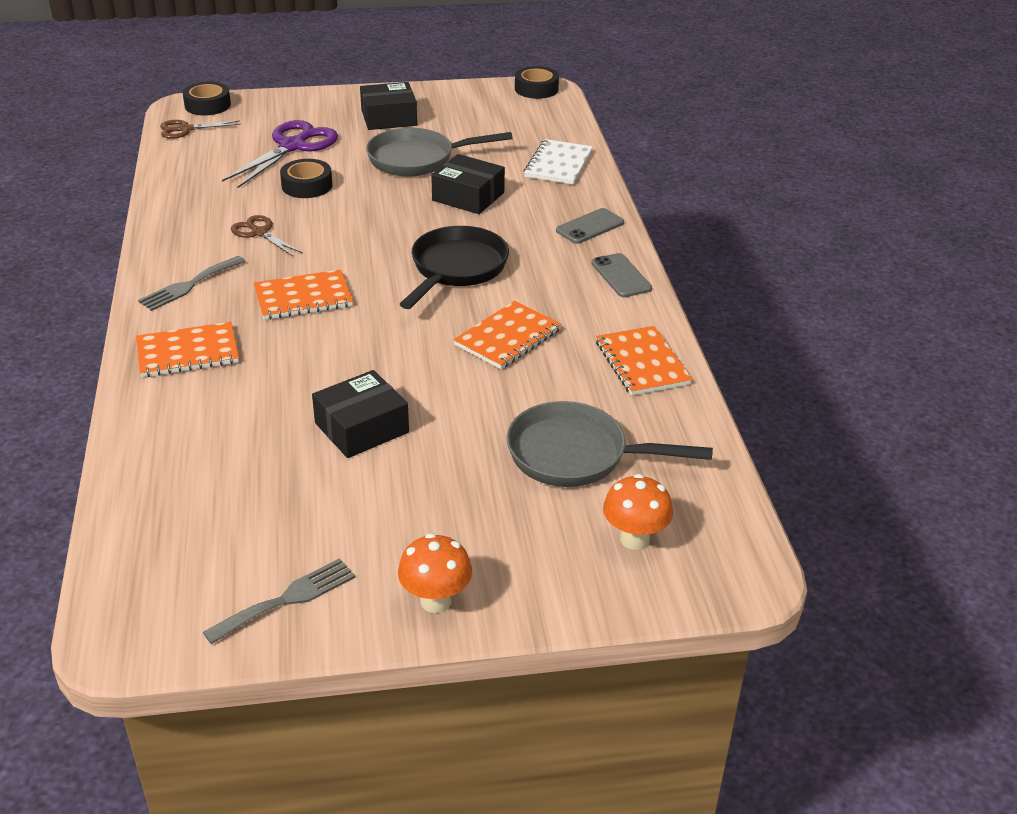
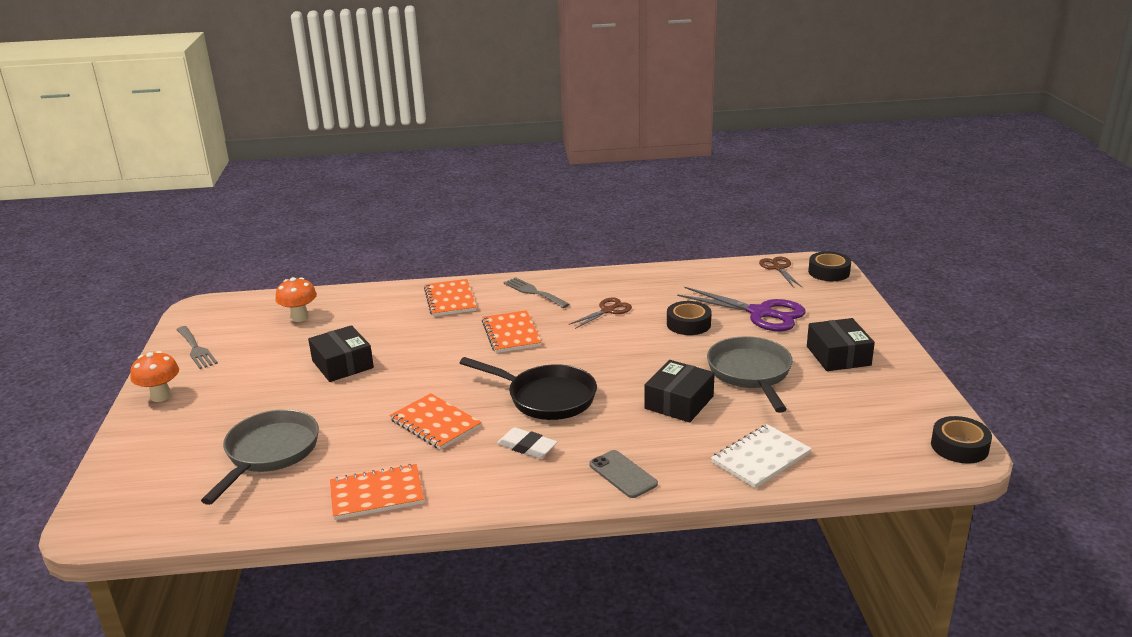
camera: 95 degrees right, 10 degrees down
(549, 277) = (527, 447): none -> white eraser
(558, 164) = (761, 458): white notebook -> white notebook turned 60 degrees counterclockwise
(621, 276) = (525, 490): grey phone -> none
(634, 539) = (163, 476): orange mushroom -> orange mushroom (299, 317)

